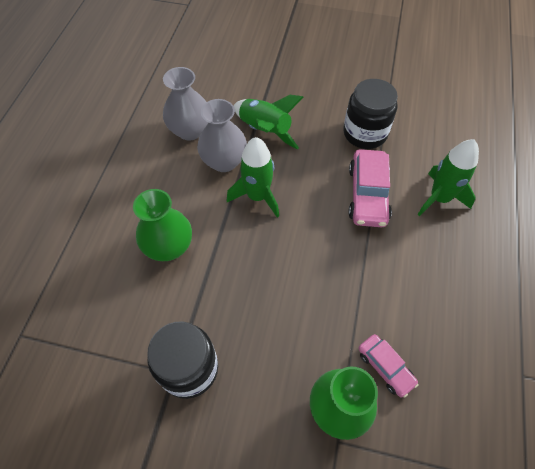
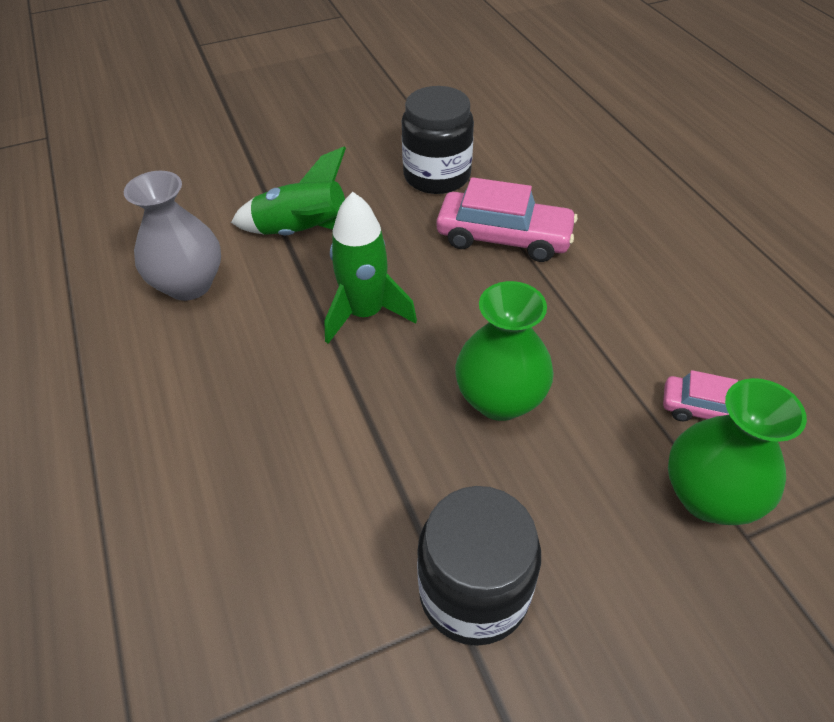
camera: 35 degrees left, 10 degrees down
(169, 247) = (292, 449): green vase -> green vase (500, 399)
(224, 161) = (277, 296): grey vase -> none
(367, 194) = (504, 237): pink car -> pink car turned 45 degrees counterclockwise
(439, 198) = (586, 200): green rocket -> none

